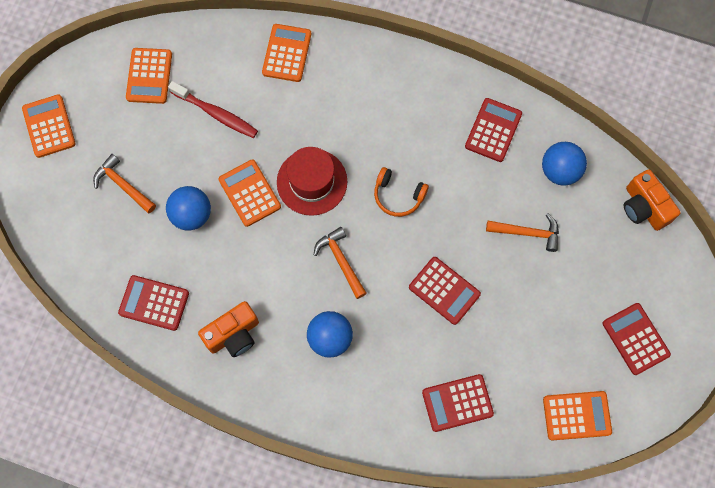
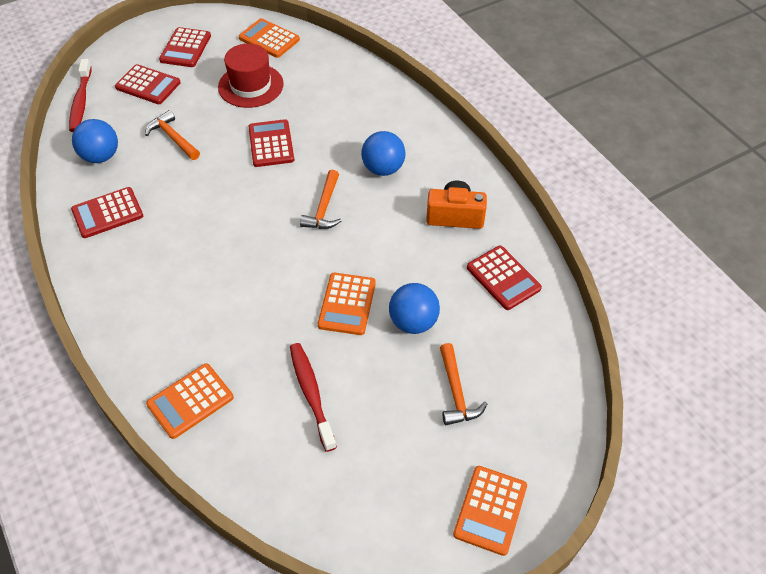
camera: 140 degrees left, 20 degrees down
(149, 76) = (342, 484): orange calculator -> none
(312, 182) = (287, 276): red hat -> red hat (251, 85)
(398, 196) = (232, 220): orange headphones -> none
(457, 403) = (335, 86): red calculator -> red calculator (148, 85)
(644, 207) = (81, 101): orange camera -> red toothbrush

